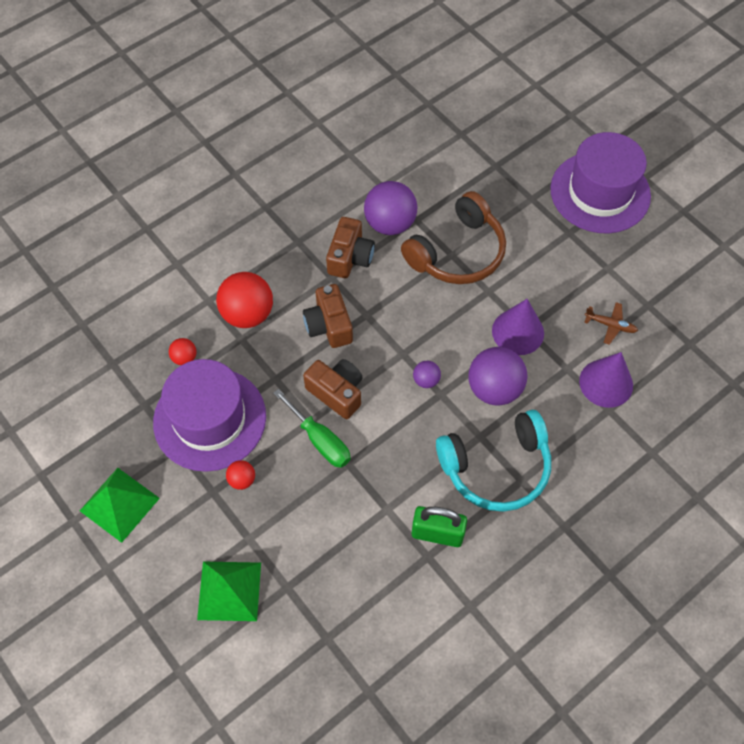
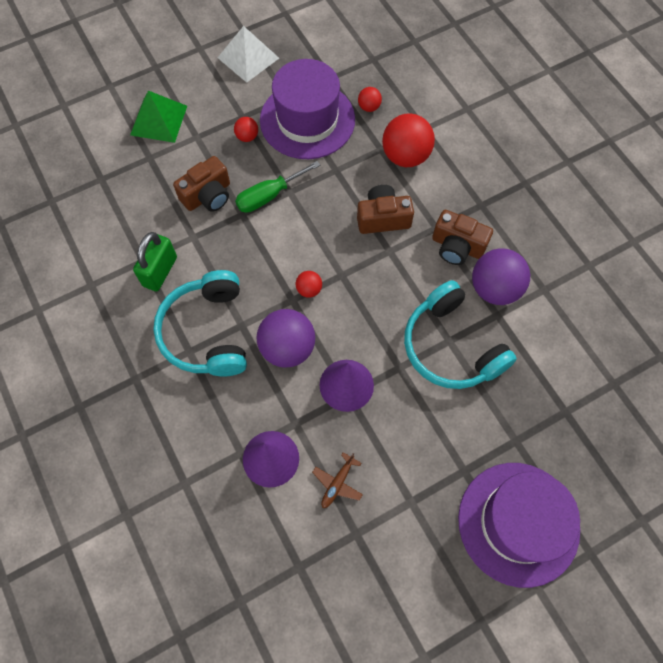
camera: 100 degrees right, 5 degrees up
(119, 504) = (248, 58): green pyramid -> white pyramid
(337, 392) = (312, 215): brown camera -> brown camera (208, 195)
(426, 380) = (309, 289): purple ball -> red ball
(457, 252) = (451, 347): brown headphones -> turquoise headphones

